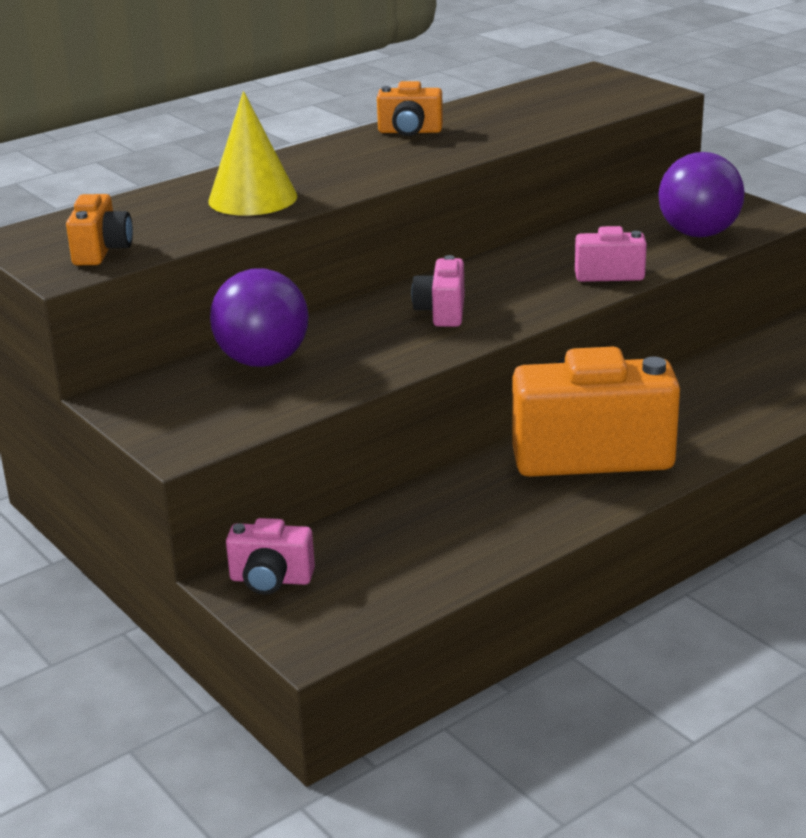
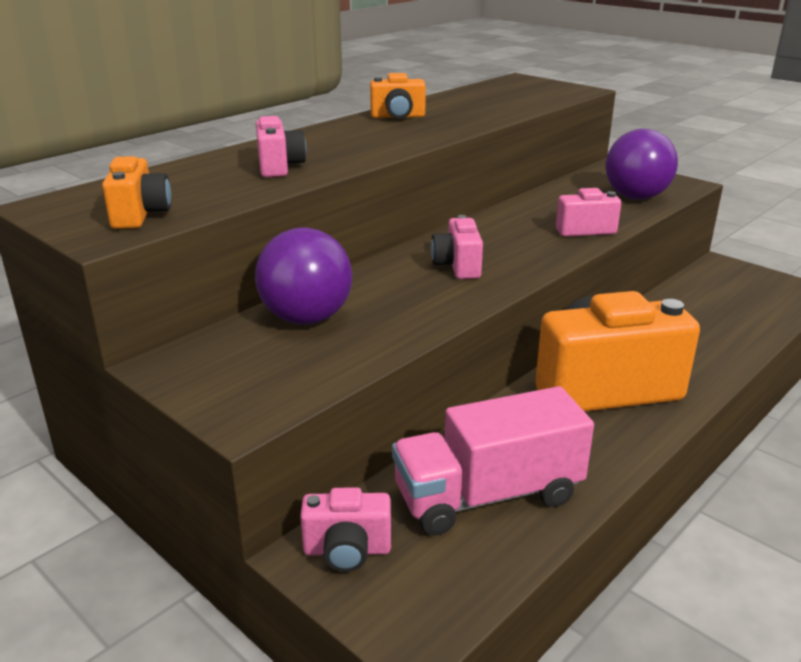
camera: 10 degrees left, 0 degrees up
(252, 198) = (279, 167): yellow cone -> pink camera
(421, 544) = (487, 495): none -> pink truck

